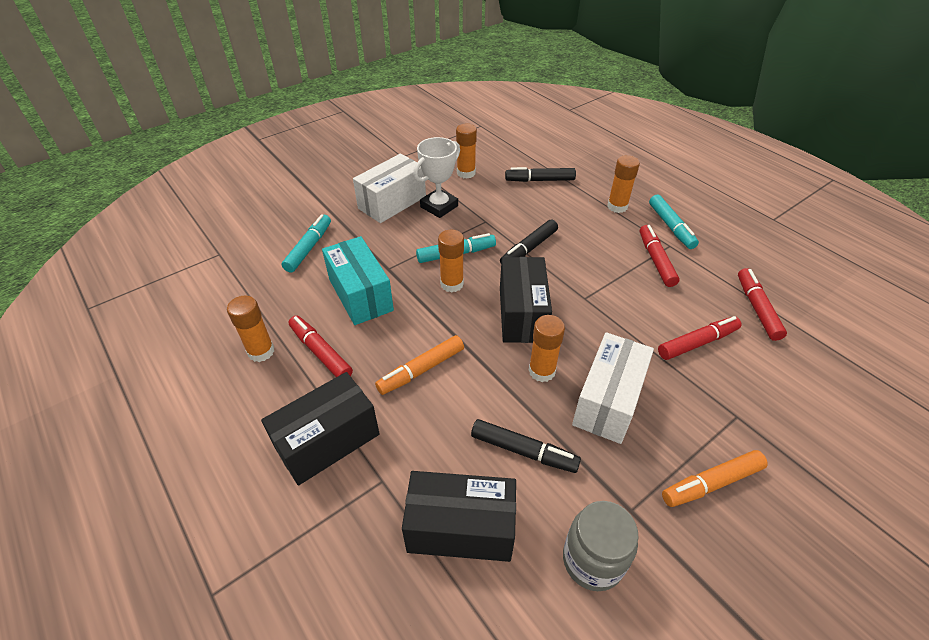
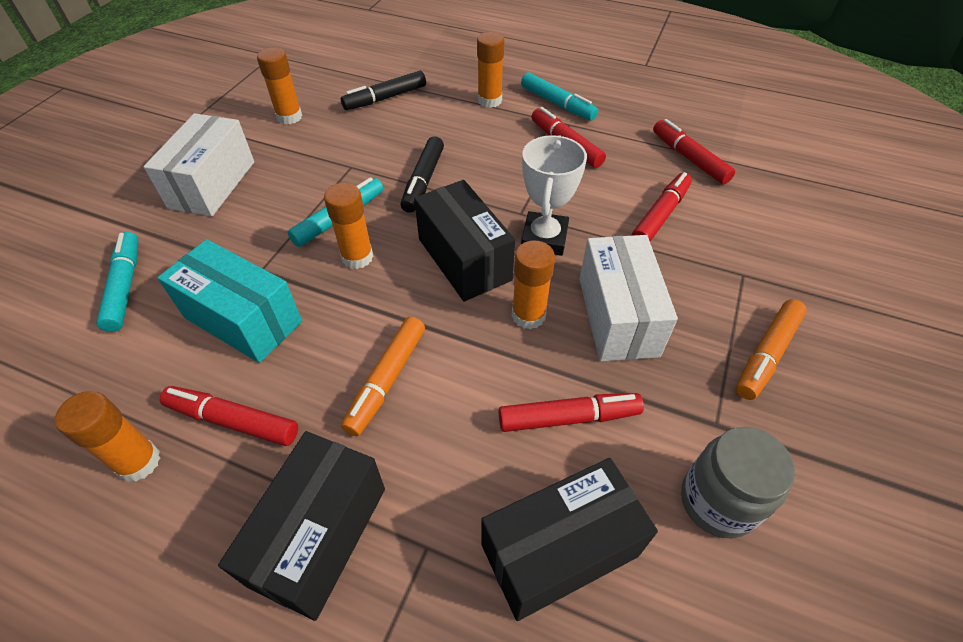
camera: 30 degrees left, 5 degrees up
(439, 206) = (280, 168): white trophy -> white trophy (544, 238)
(523, 451) = (568, 417): black marker -> red marker

